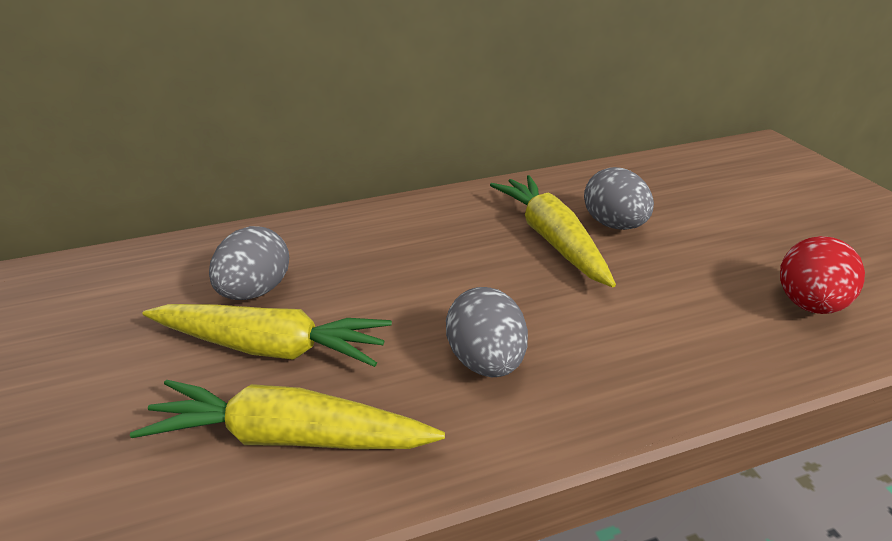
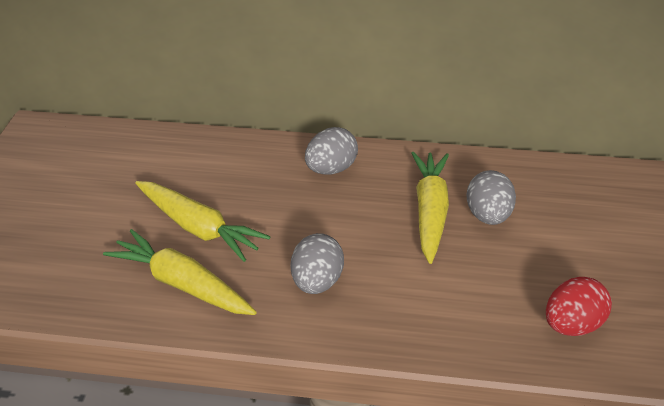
camera: 25 degrees right, 5 degrees up
(256, 291) = (209, 186): grey egg -> grey egg (331, 169)

